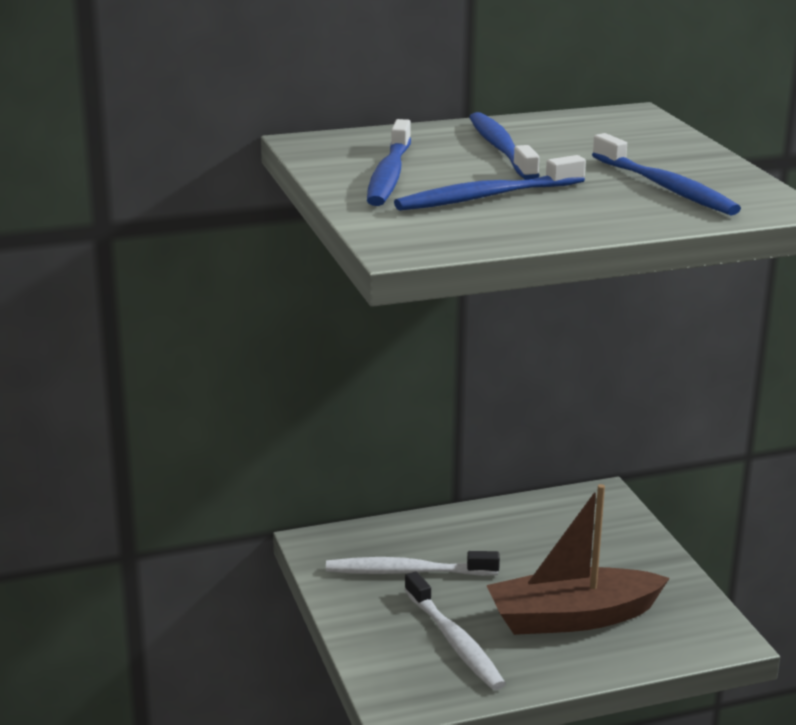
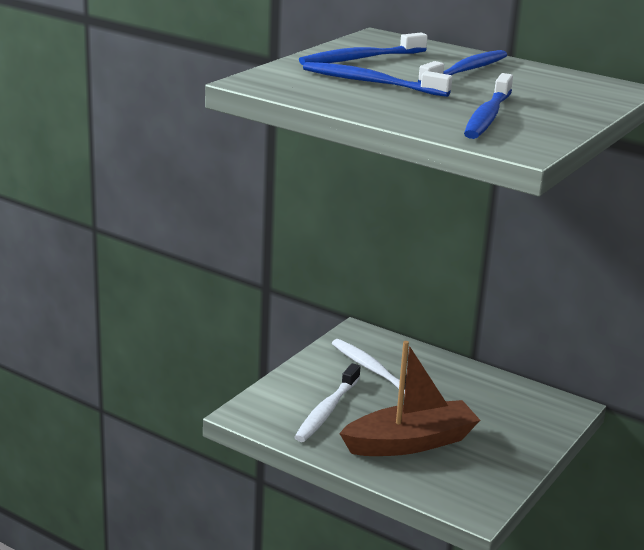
camera: 50 degrees right, 0 degrees up
(572, 618) = (410, 442): brown boat -> brown boat turned 120 degrees clockwise

